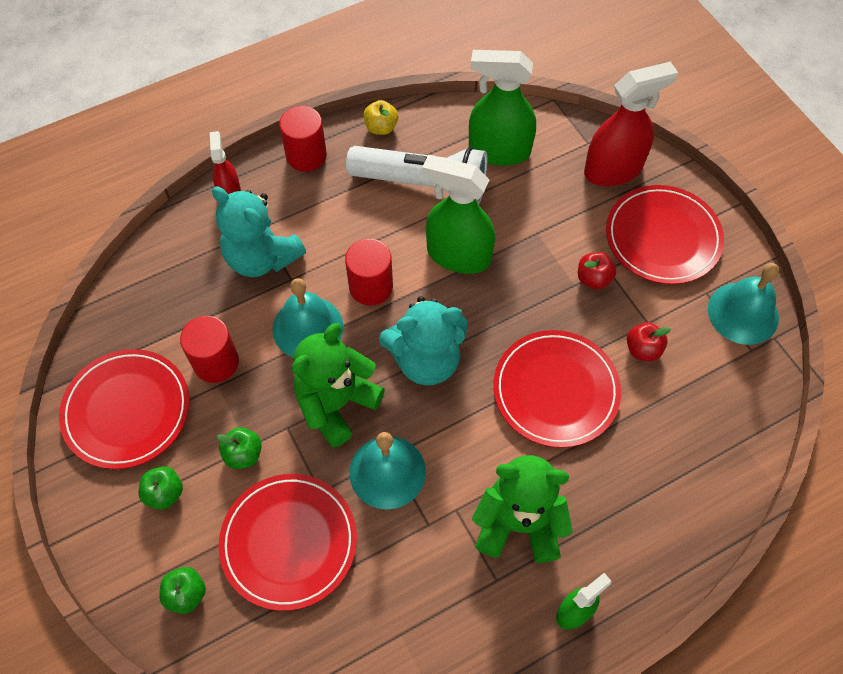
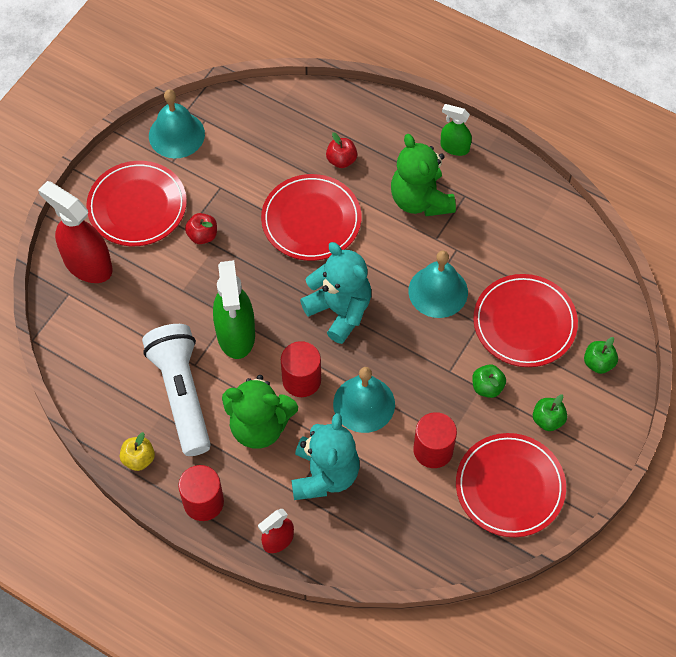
camera: 120 degrees left, 0 degrees up
(336, 404) = (411, 350): green teddy bear -> green teddy bear (259, 426)
(498, 151) = (114, 355): green spray bottle -> none
(643, 349) = (245, 182): red apple -> red apple (341, 160)

